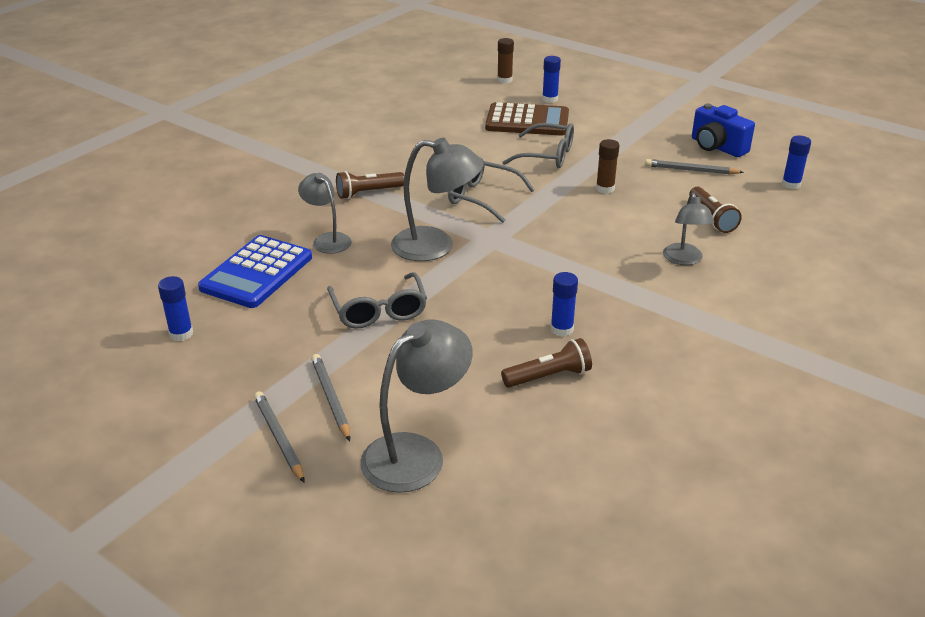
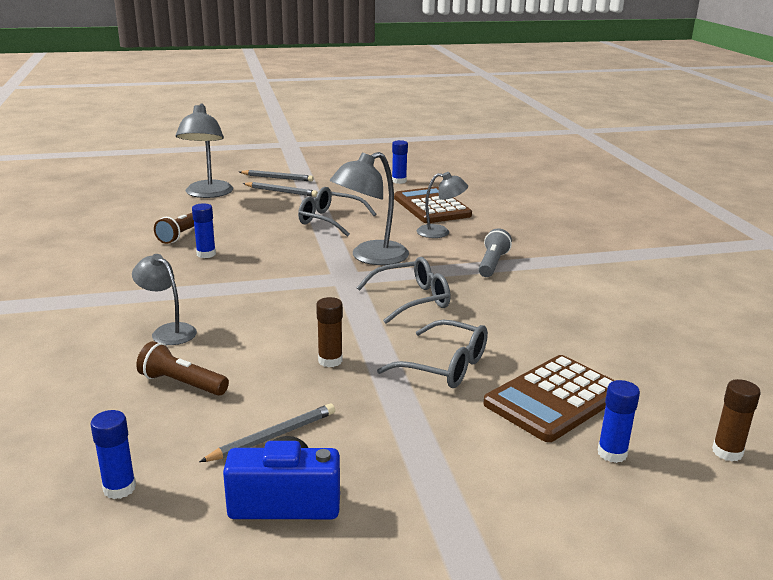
camera: 130 degrees right, 10 degrees down
(257, 273) = (431, 207): blue calculator -> brown calculator
(368, 193) = (492, 264): brown flashlight -> grey flashlight
(547, 156) = (445, 366): grey glasses -> grey glasses turned 120 degrees counterclockwise

